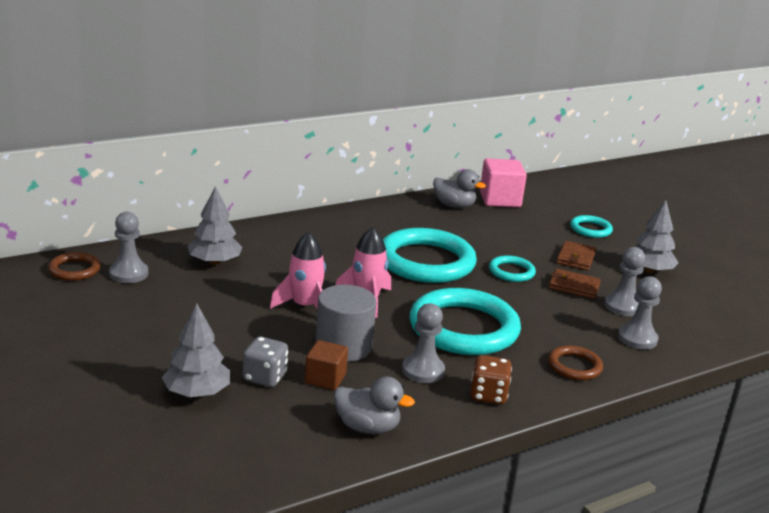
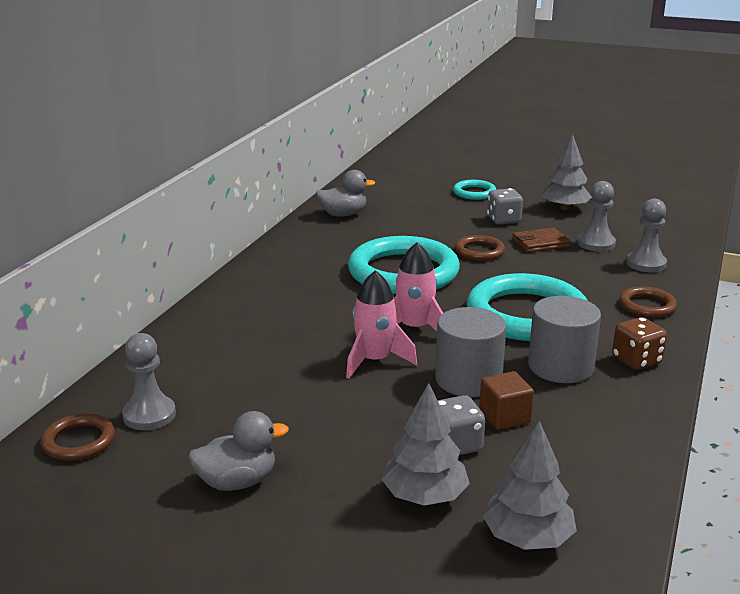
camera: 35 degrees left, 0 degrees up
(214, 262) = (219, 360): grey tree -> grey tree (527, 538)
(367, 427) = (607, 440): grey duck -> grey duck (237, 482)
(423, 370) = (560, 366): grey pawn -> grey cylinder
(500, 200) = (369, 195): pink cube -> none
(511, 272) = (479, 251): turquoise ring -> brown ring
(576, 258) = (503, 220): brown wallet -> grey dice

